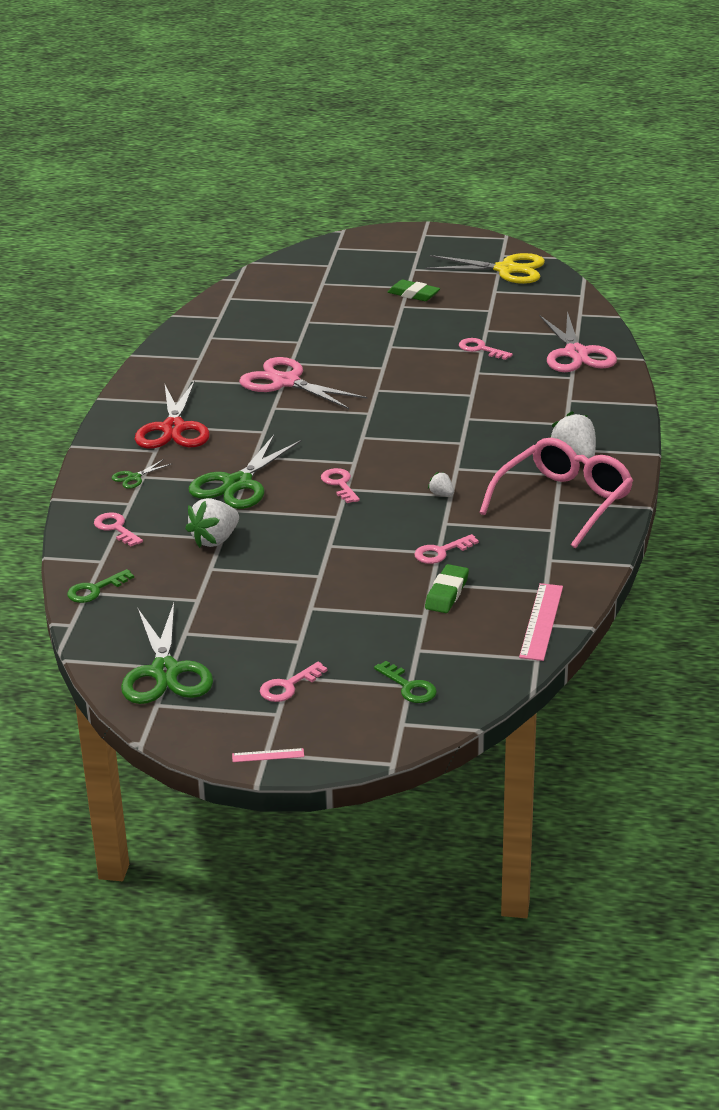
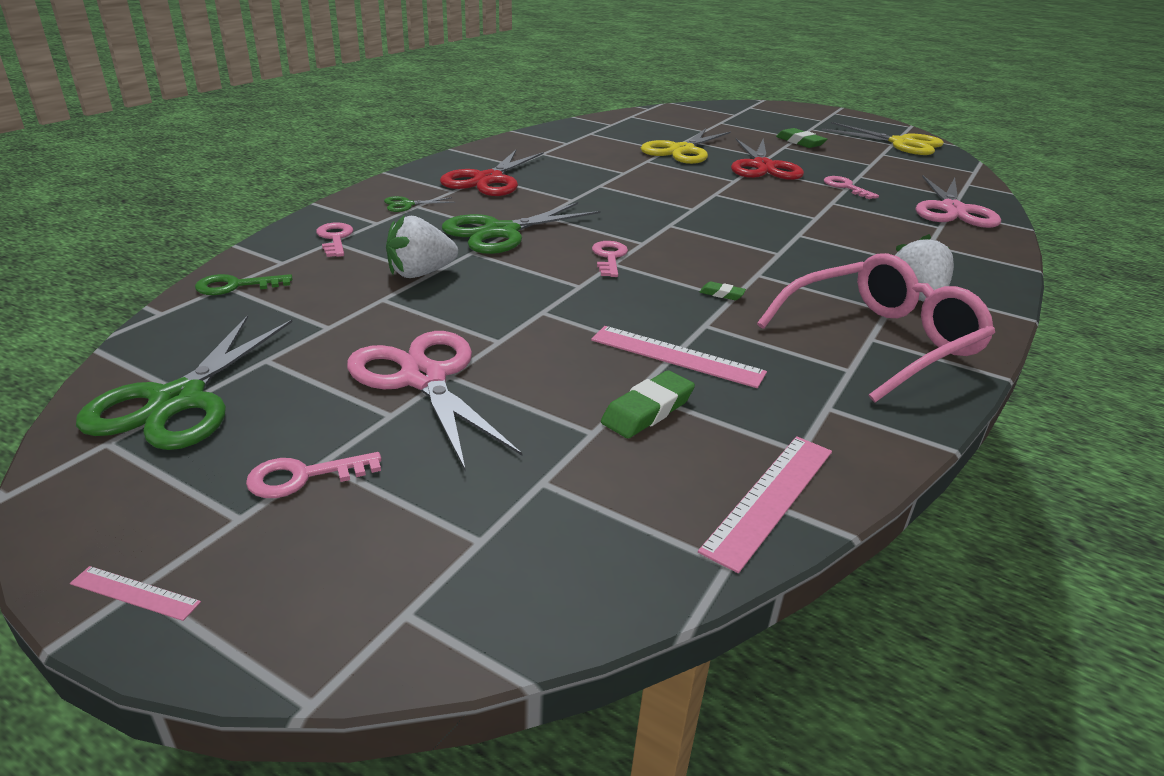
camera: 20 degrees right, 0 degrees up
(286, 382) = (629, 171): pink scissors -> pink scissors (423, 379)
(313, 339) = (682, 150): none -> yellow scissors
(398, 341) = (763, 166): none -> red scissors
(409, 687) = (477, 543): green key -> none
(441, 494) = (722, 294): white strawberry -> green eraser
(441, 552) = (676, 356): pink key -> pink ruler

